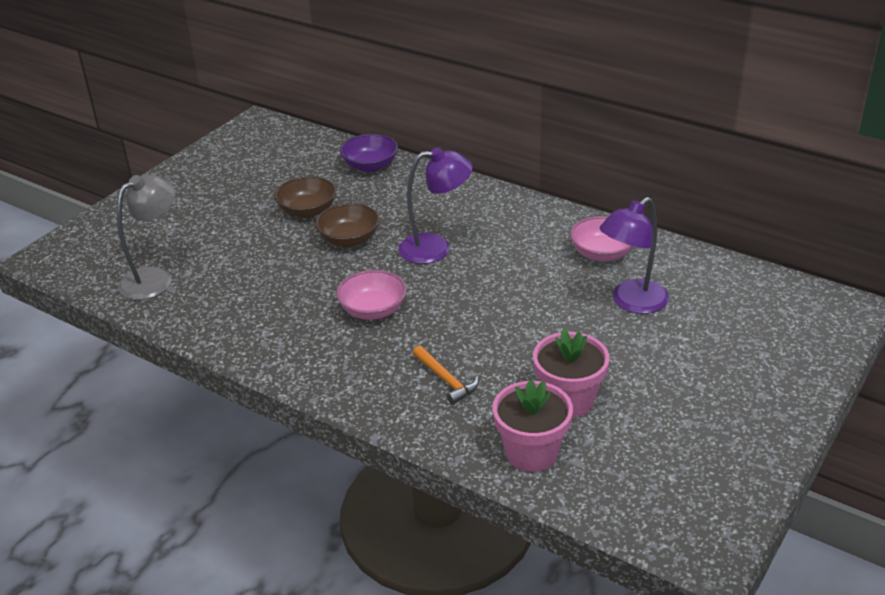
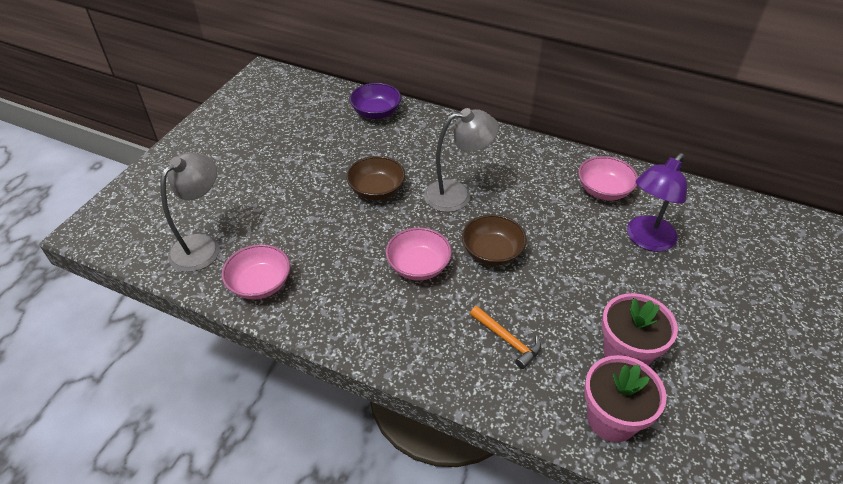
camera: 10 degrees left, 10 degrees up
(205, 315) = (260, 284): none -> pink bowl
(307, 211) = (331, 162): brown bowl -> brown bowl (492, 252)
(436, 248) = (457, 194): purple lamp -> grey lamp

